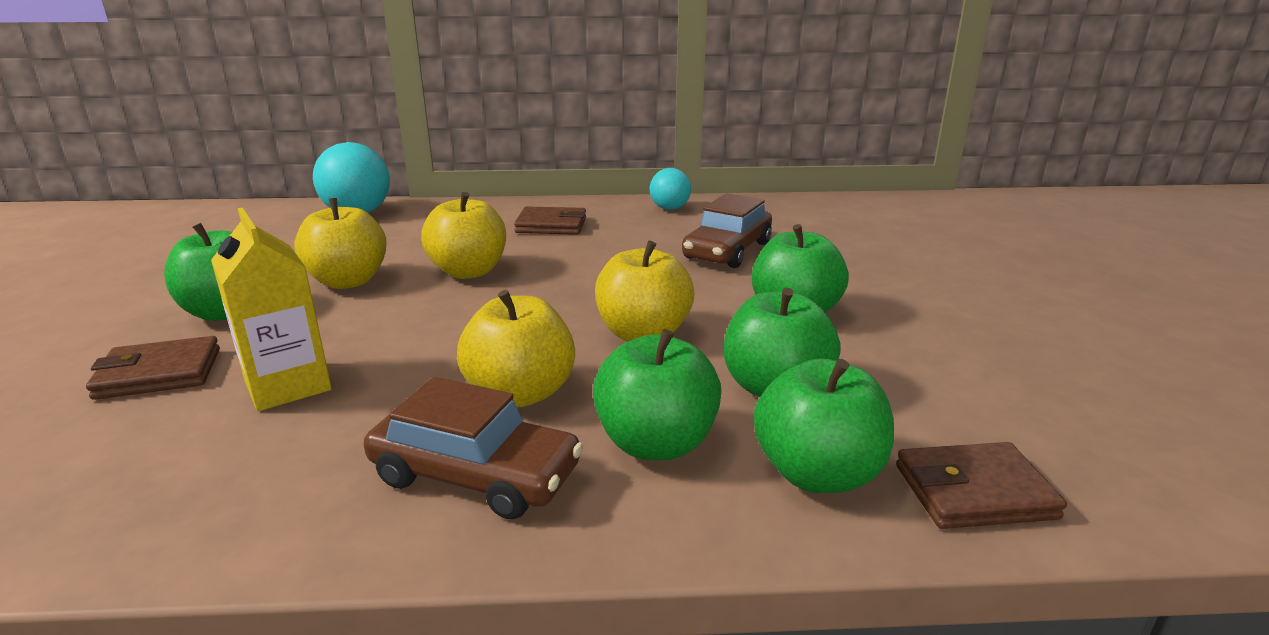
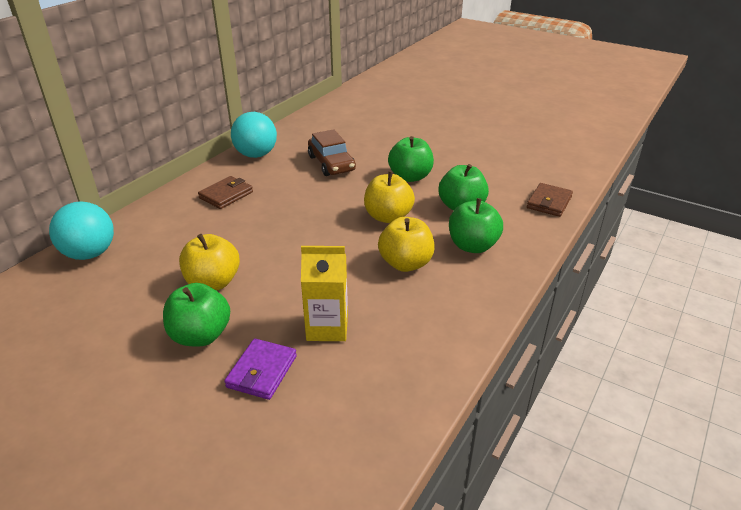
camera: 55 degrees left, 10 degrees up
(159, 374) = (262, 371): brown wallet -> purple wallet
(468, 272) = (256, 240): yellow apple -> none
(475, 475) = (456, 292): brown car -> none
(669, 208) = (256, 155): turquoise ball -> turquoise ball, size x1.69
(817, 473) = (518, 223): green apple -> none

